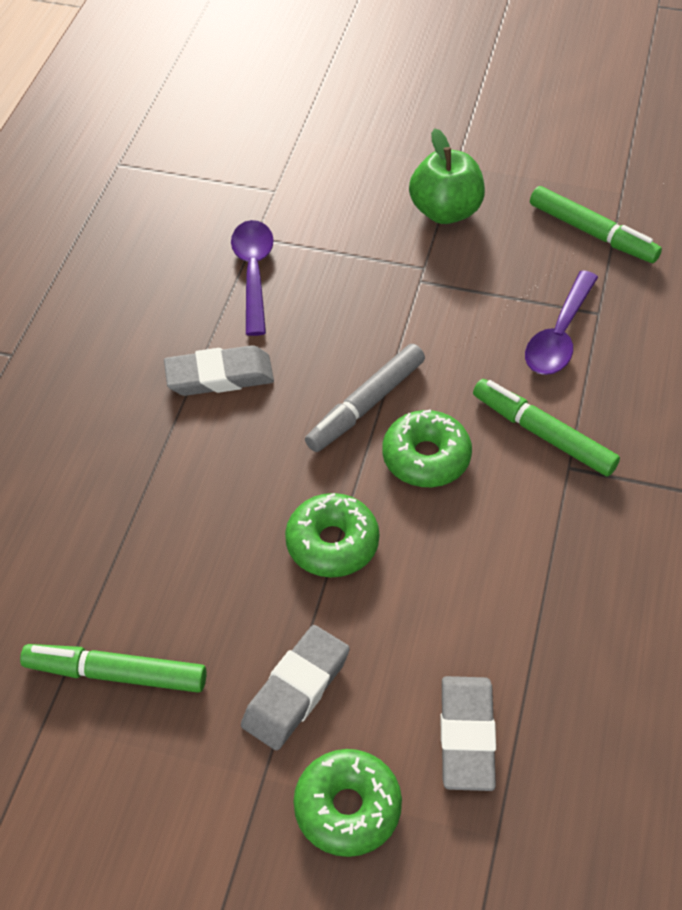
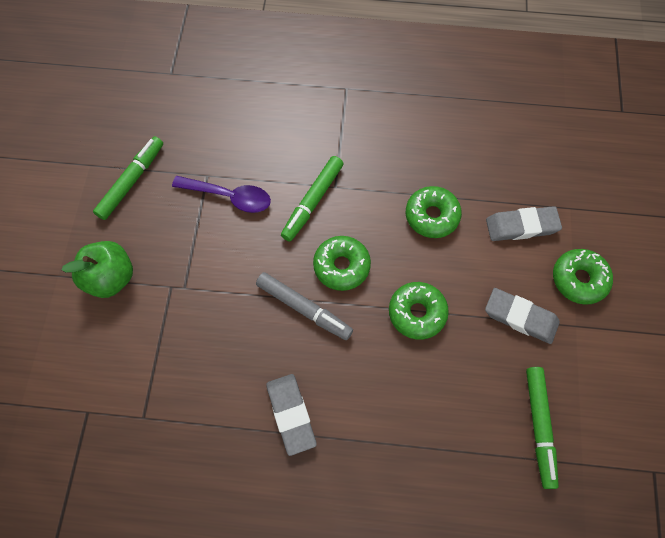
camera: 100 degrees left, 15 degrees up
(253, 273) = (184, 410): purple spoon -> none
(501, 595) = (432, 216): none -> green donut

